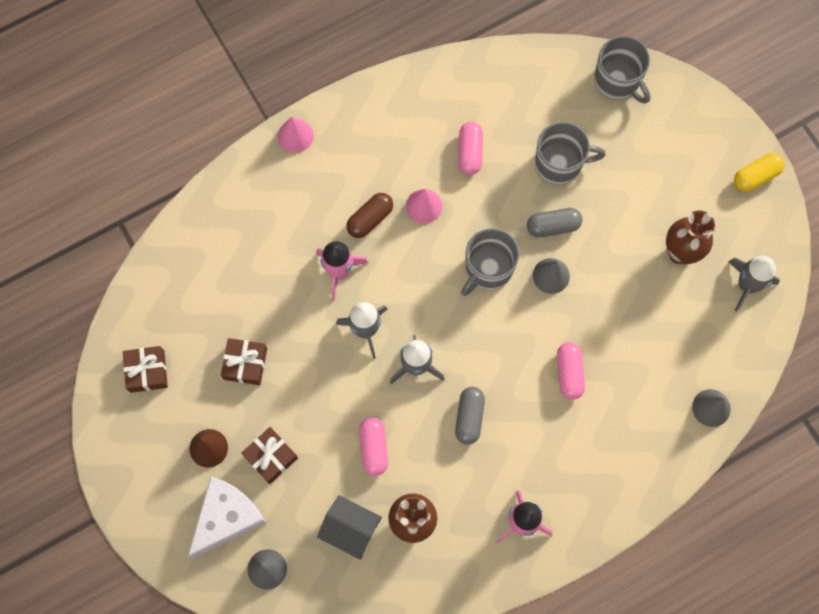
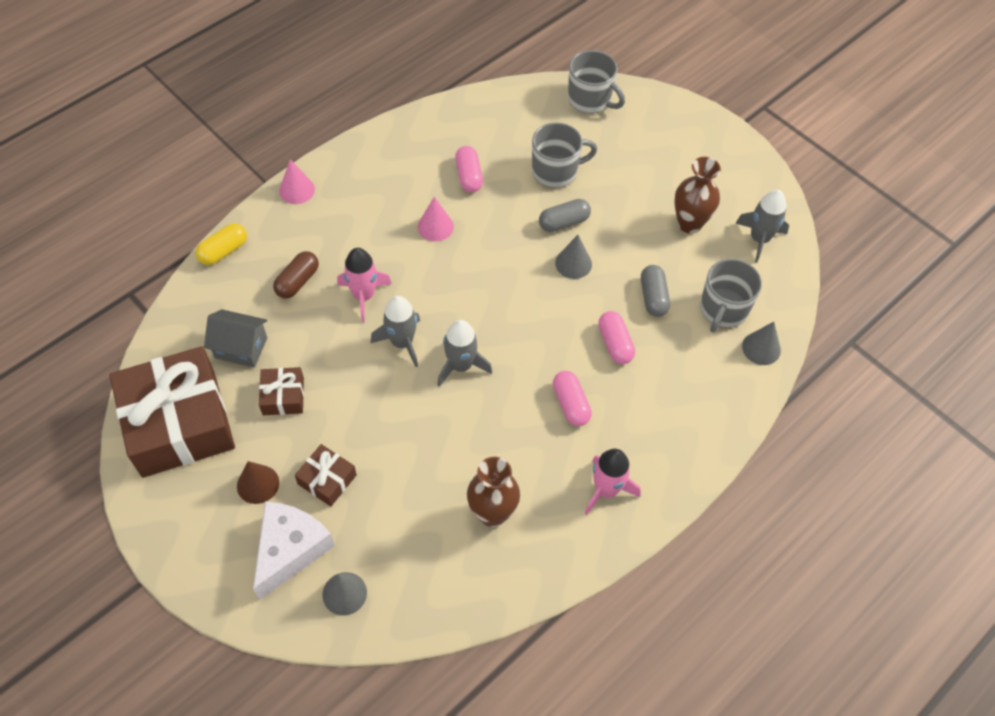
camera: 15 degrees left, 15 degrees down
(147, 371) = (179, 423): brown gift -> brown gift, size x2.29
(350, 529) = (428, 534): grey house -> grey house (241, 348)
(370, 219) = (385, 246): brown capsule -> brown capsule (297, 281)
(373, 448) = (435, 449): pink capsule -> pink capsule (570, 404)
(469, 417) = (526, 402): grey capsule -> grey capsule (653, 297)
(488, 269) = (511, 269): grey mug -> grey mug (723, 310)
(756, 176) = (737, 152): yellow capsule -> yellow capsule (223, 251)

